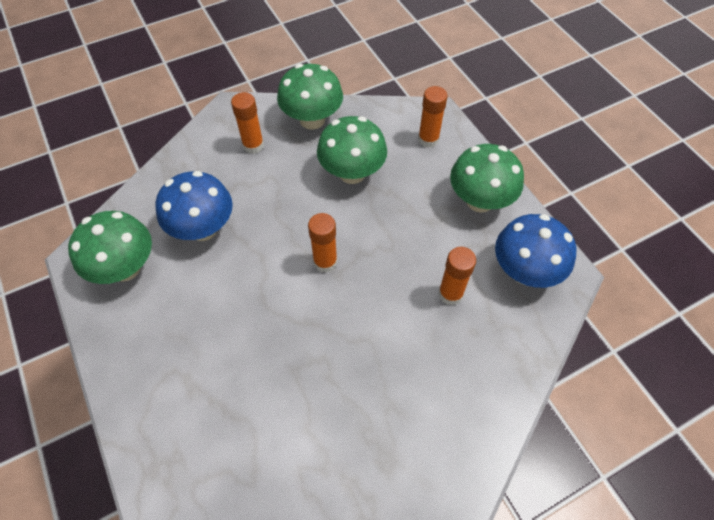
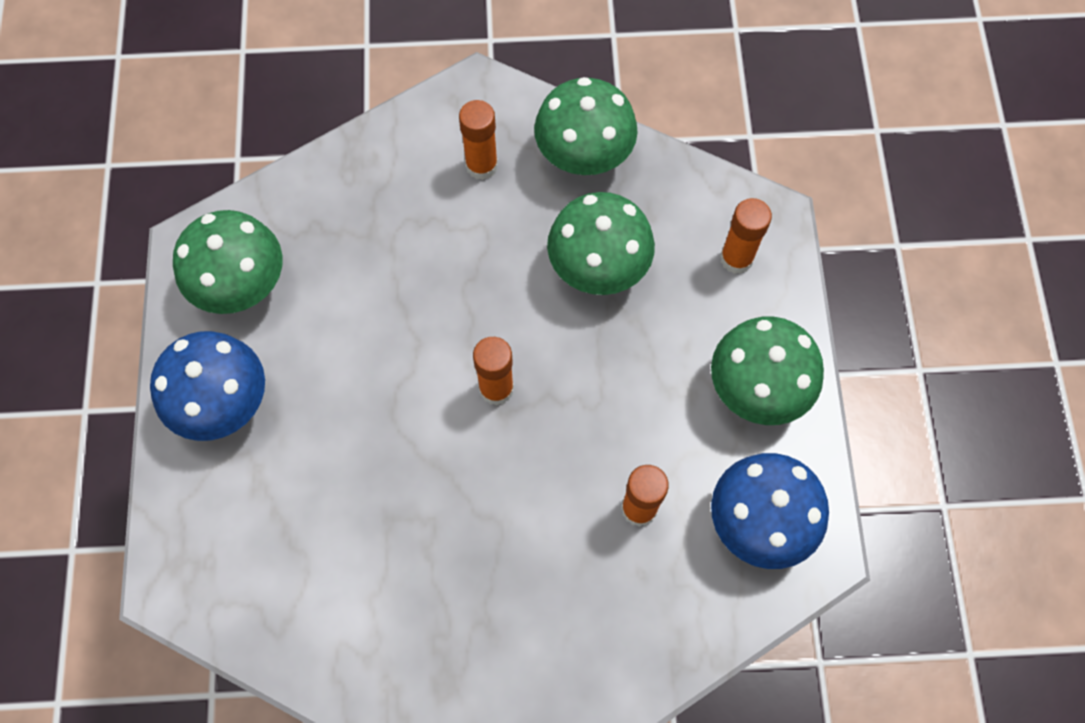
camera: 25 degrees right, 10 degrees up
(203, 228) = (360, 269): blue mushroom -> blue mushroom (223, 403)

